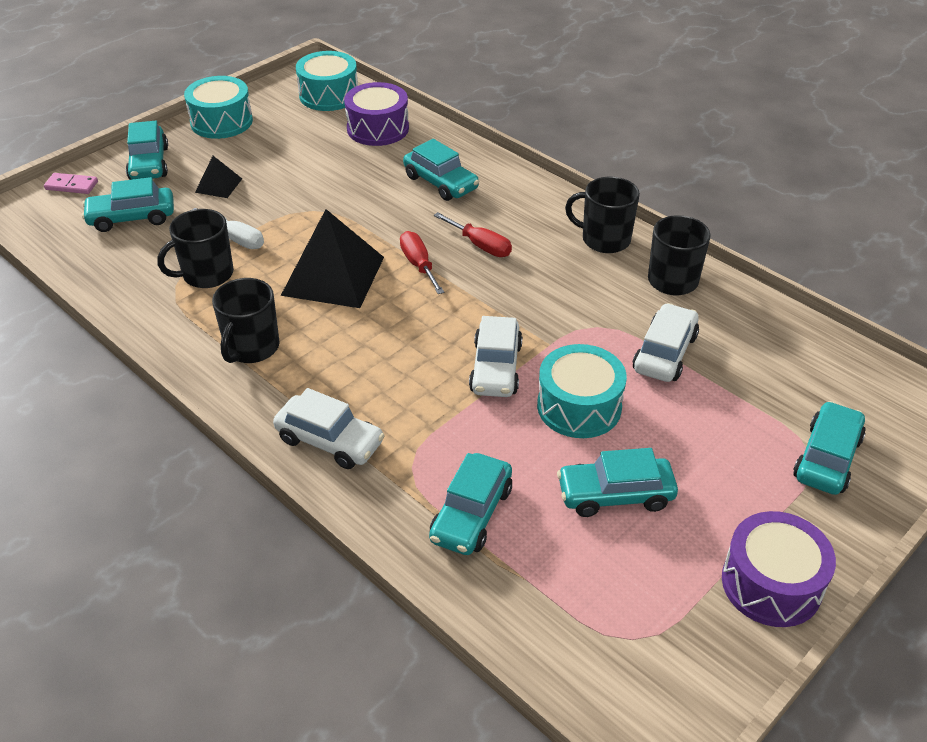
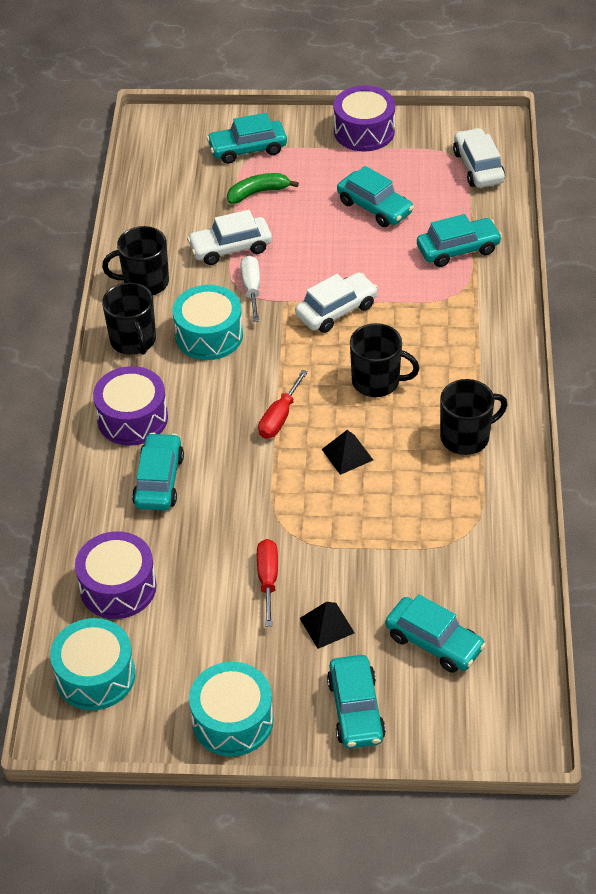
camera: 130 degrees left, 5 degrees up
(71, 185) = (449, 735): pink domino -> none
(149, 163) = (356, 710): turquoise car -> turquoise car turned 135 degrees clockwise
(206, 274) = (433, 527): black mug -> black mug (377, 381)
(236, 239) = (376, 547): white screwdriver -> white screwdriver (252, 289)
(330, 441) = (486, 339): white car -> white car (478, 167)
(333, 275) = (347, 454): black pyramid -> black pyramid, size x0.48
(480, 245) = (217, 400): red screwdriver -> red screwdriver (268, 579)
(517, 200) = (132, 418): none -> purple drum
(579, 406) = (325, 257): turquoise drum -> turquoise drum (209, 335)
(736, 421) = (258, 192): none -> green banana

